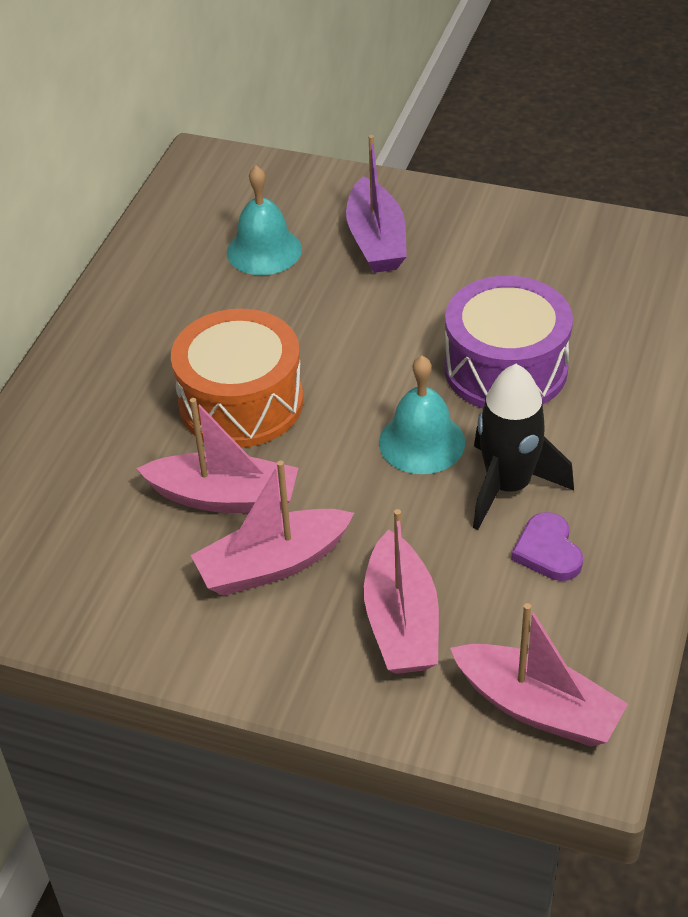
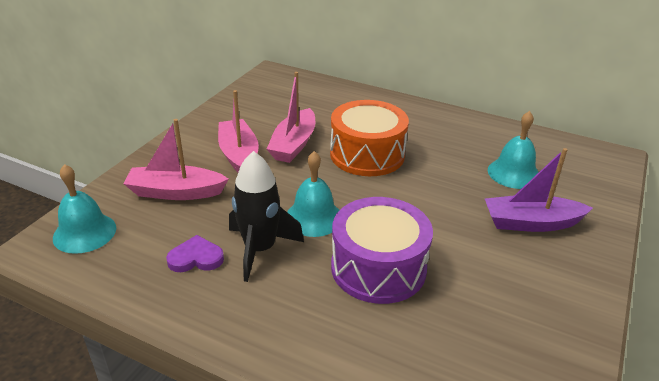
camera: 95 degrees right, 10 degrees down
(537, 707) = (84, 232): pink boat -> turquoise bell

